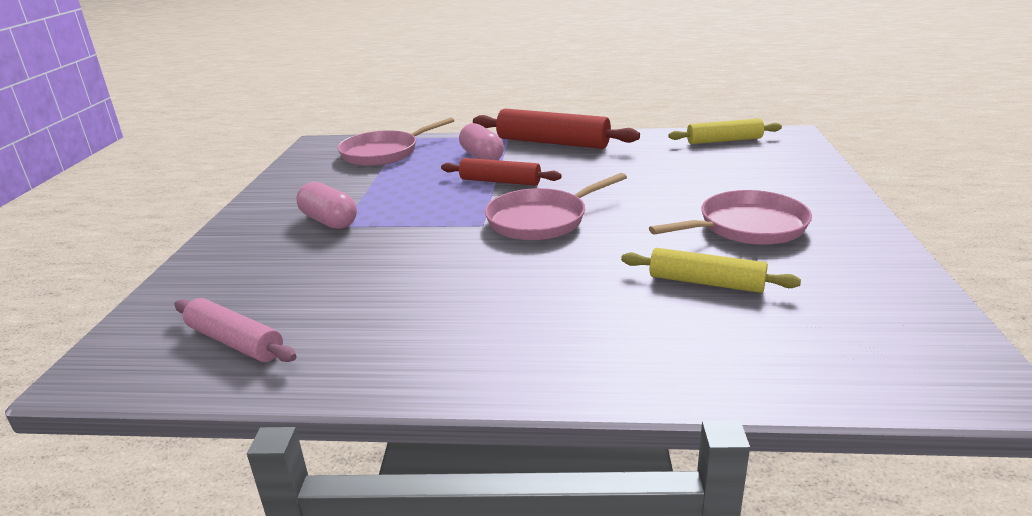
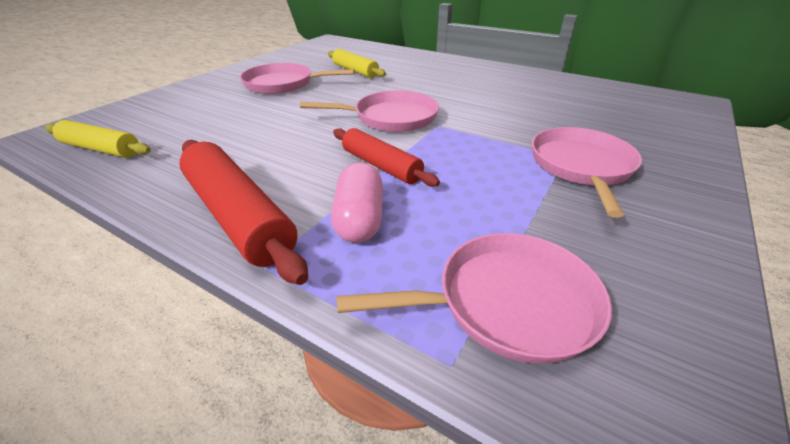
camera: 155 degrees left, 10 degrees up
(235, 342) = (616, 98): pink rolling pin -> none
(329, 221) = (581, 166): pink capsule -> pink pan

